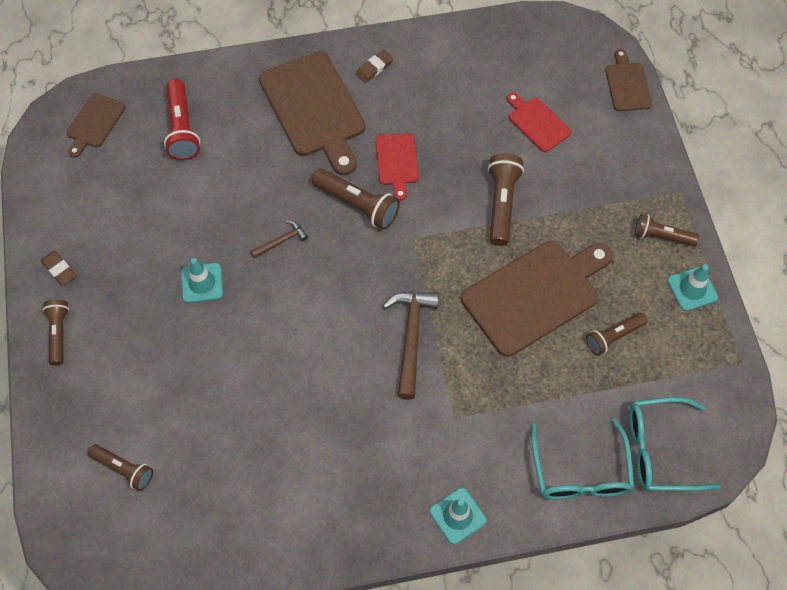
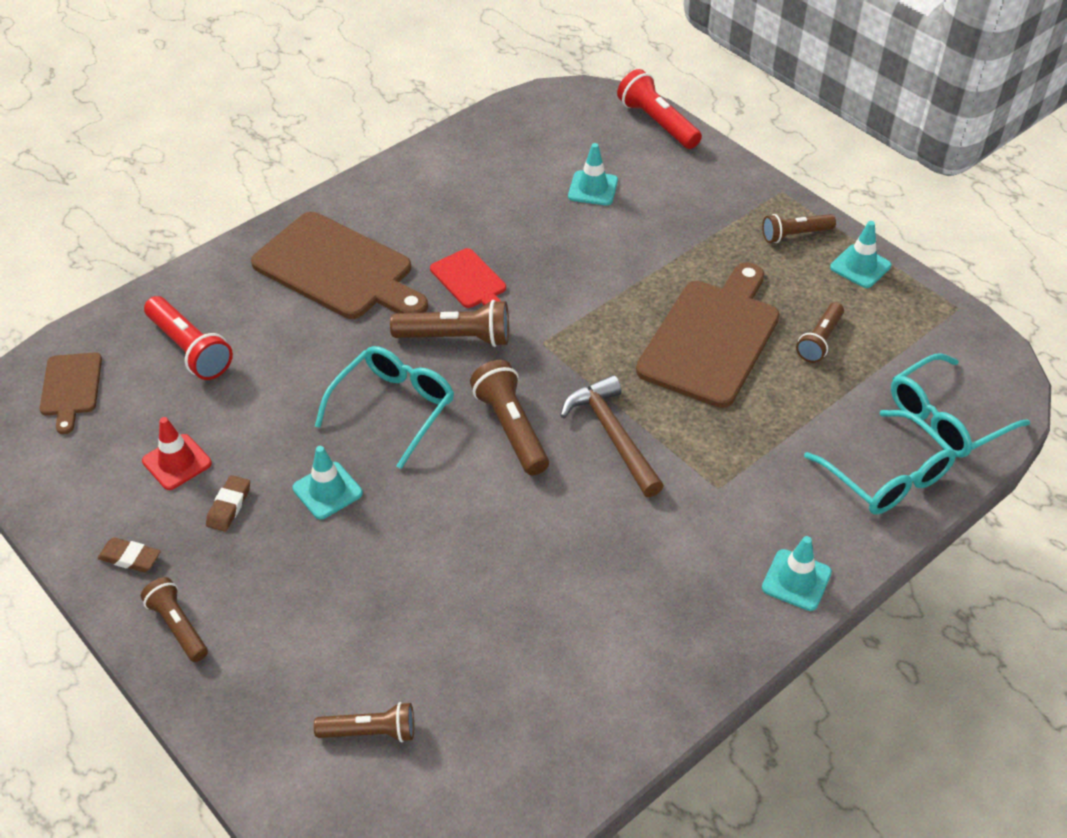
camera: 30 degrees left, 15 degrees down
(125, 213) = (177, 462): none -> red traffic cone
(281, 241) = (393, 408): brown hammer -> turquoise glasses
(374, 68) = (379, 207): brown eraser -> brown eraser (229, 506)
(501, 204) = (612, 273): brown flashlight -> brown flashlight (511, 428)
(537, 123) = (593, 188): red cutting board -> turquoise traffic cone
(627, 84) = (657, 123): brown cutting board -> red flashlight

